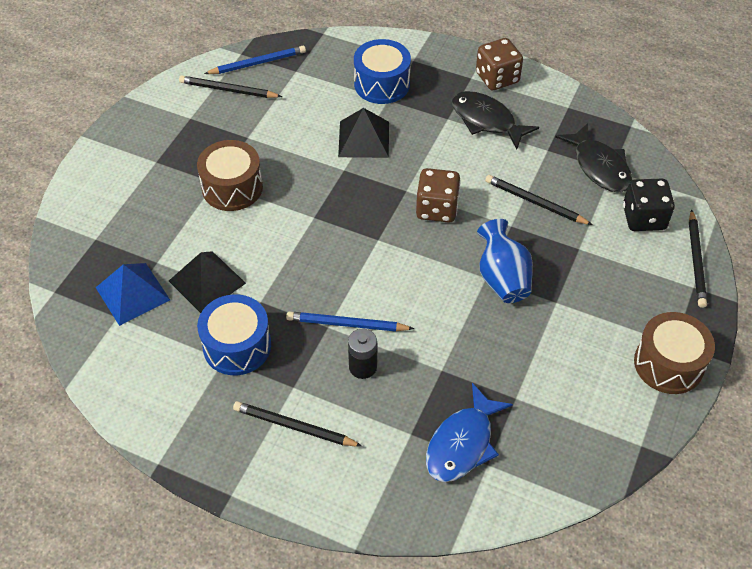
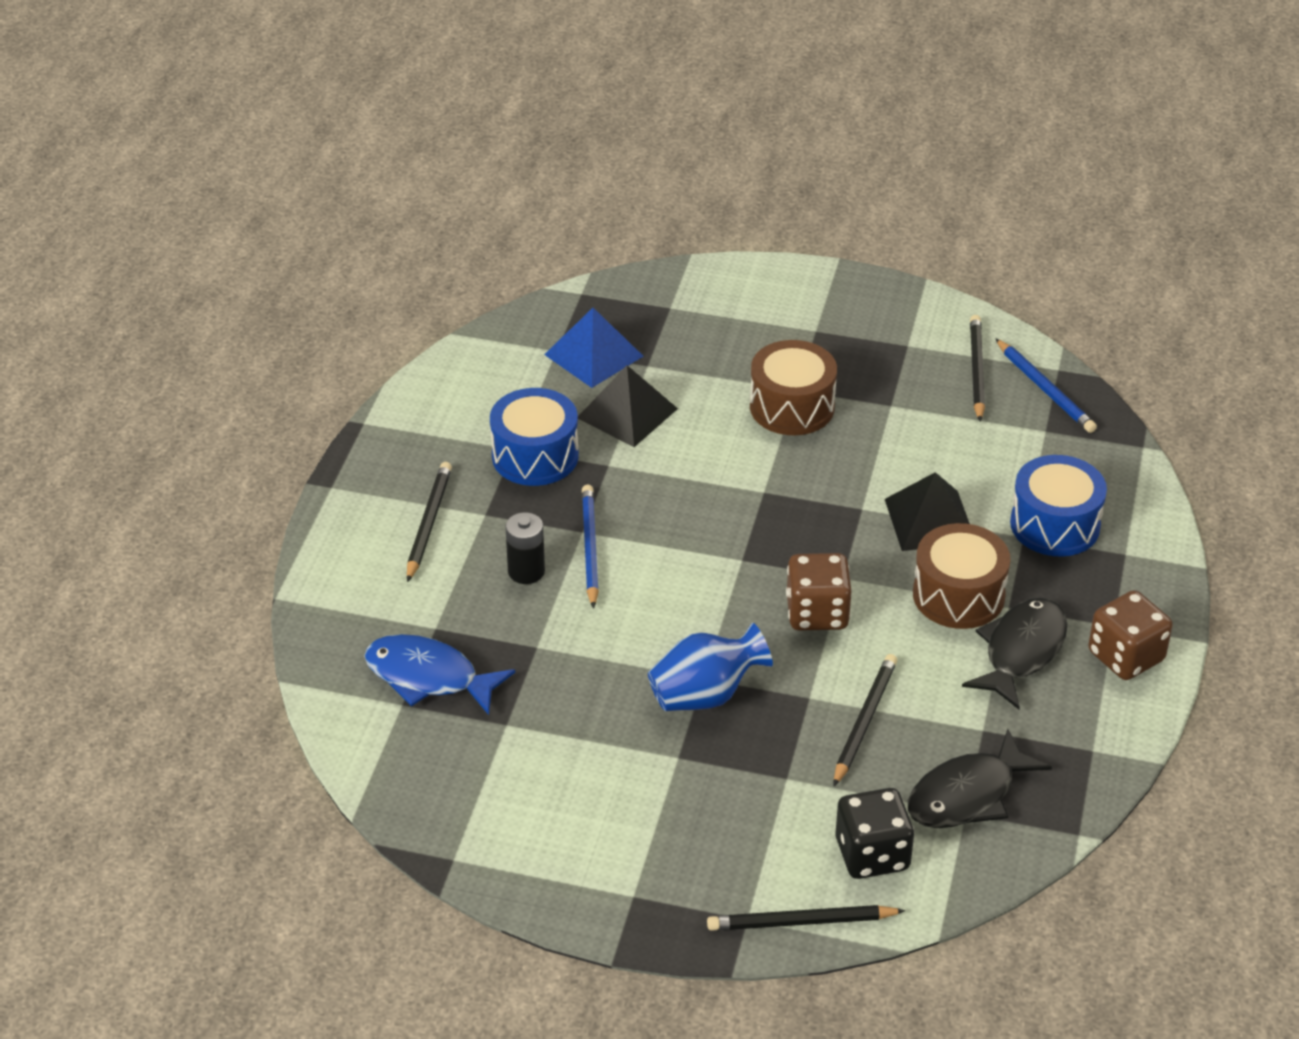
camera: 80 degrees right, 10 degrees down
(668, 364) = (595, 888): brown drum -> brown drum (958, 595)

